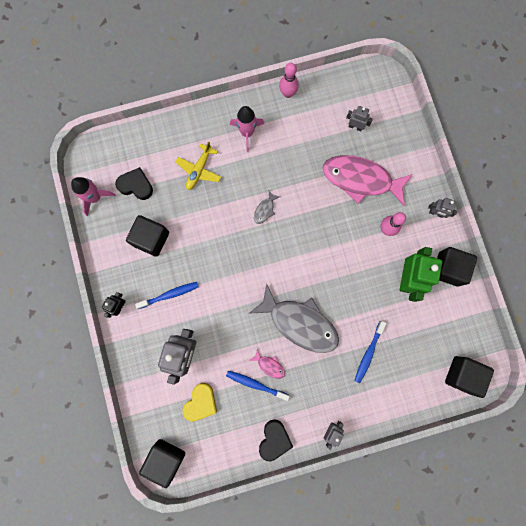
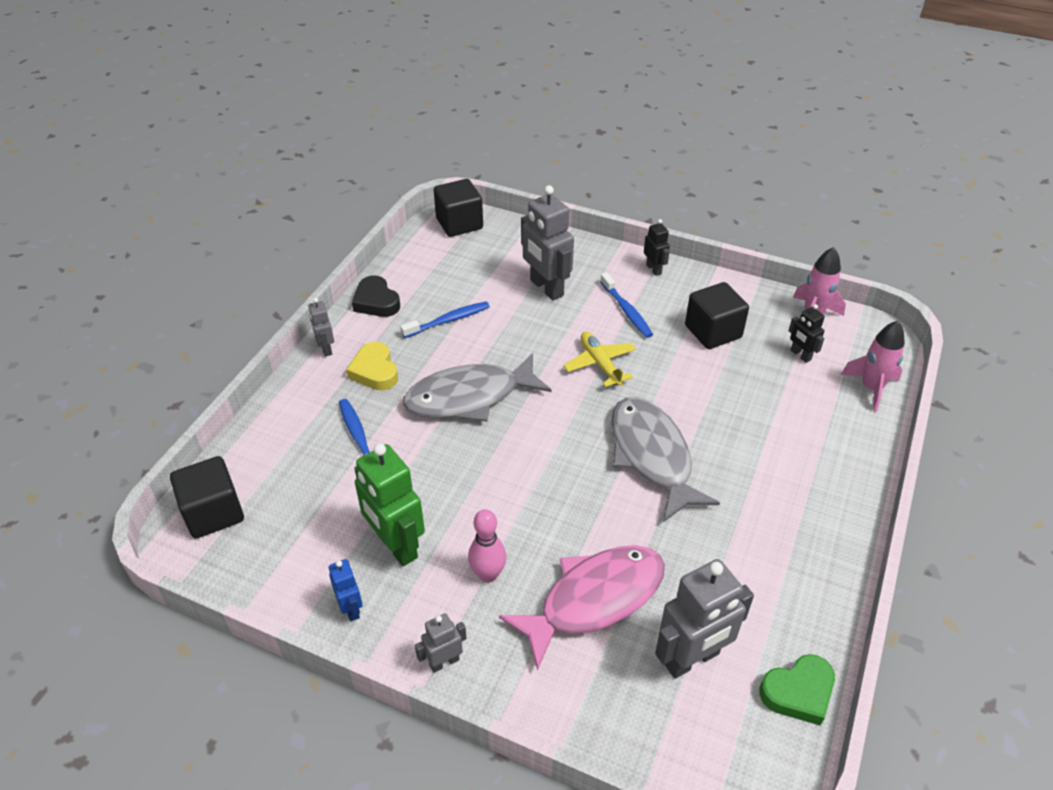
camera: 130 degrees right, 35 degrees down
(136, 185) = (800, 355): black heart -> black robot
(169, 294) = (626, 311): blue toothbrush -> blue toothbrush turned 45 degrees counterclockwise
(199, 170) = (773, 424): yellow plane -> yellow plane (600, 364)
(201, 402) = (481, 272): yellow heart -> yellow heart (375, 371)
(247, 132) = (793, 509): pink rocket -> pink rocket (871, 388)
(265, 210) = (652, 456): grey fish -> grey fish, size x2.47
(269, 365) = (454, 343): pink fish -> none
(288, 93) = (827, 605): pink bowling pin -> none
(337, 83) = (798, 692): none -> green heart
(355, 127) = (692, 659): grey robot -> grey robot, size x1.93
(448, 269) = (351, 608): black cube -> blue robot

